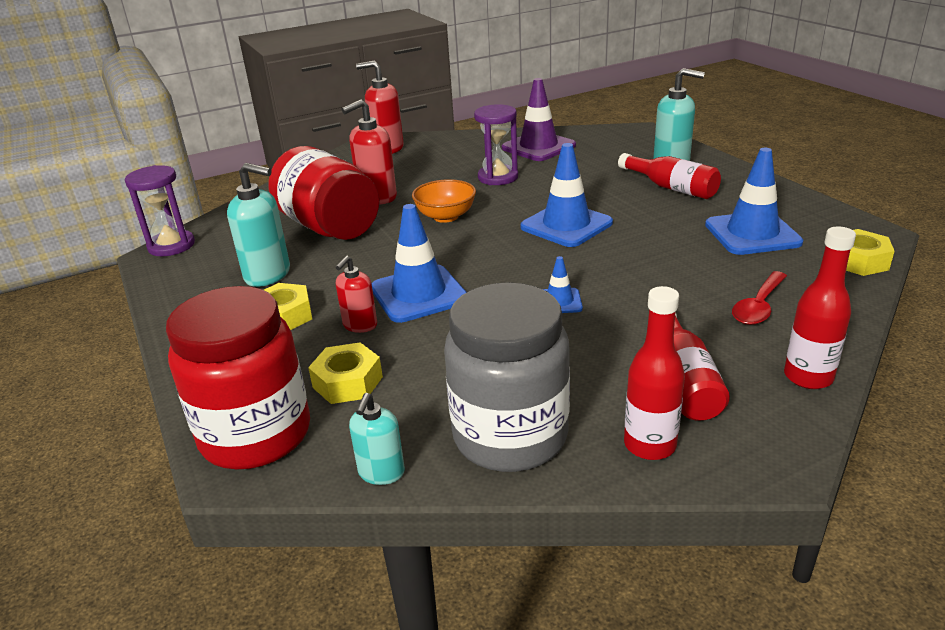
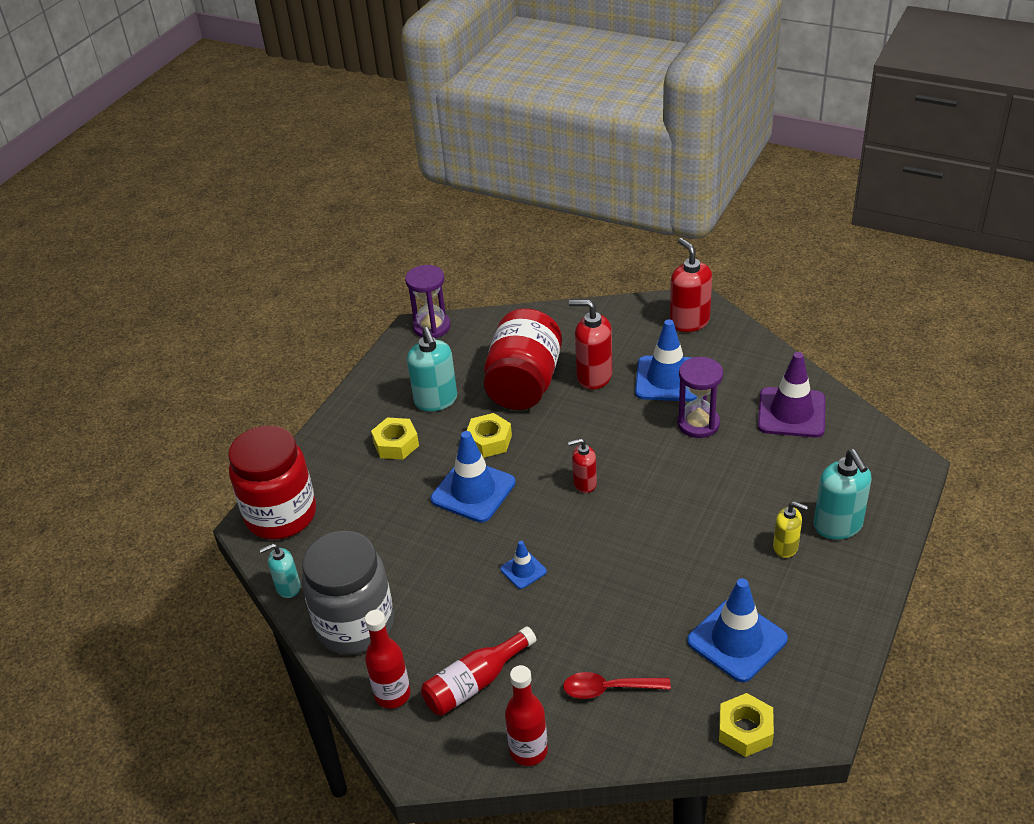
camera: 55 degrees right, 10 degrees up
(348, 382) = (352, 521): yellow nut -> yellow nut (489, 441)
(360, 325) = (414, 486): red soap dispenser -> red soap dispenser (584, 483)
(445, 217) = (597, 435): orange bowl -> none
(566, 225) = (646, 514): blue traffic cone -> blue traffic cone (667, 379)
(671, 188) = (786, 547): red bottle -> yellow soap dispenser

